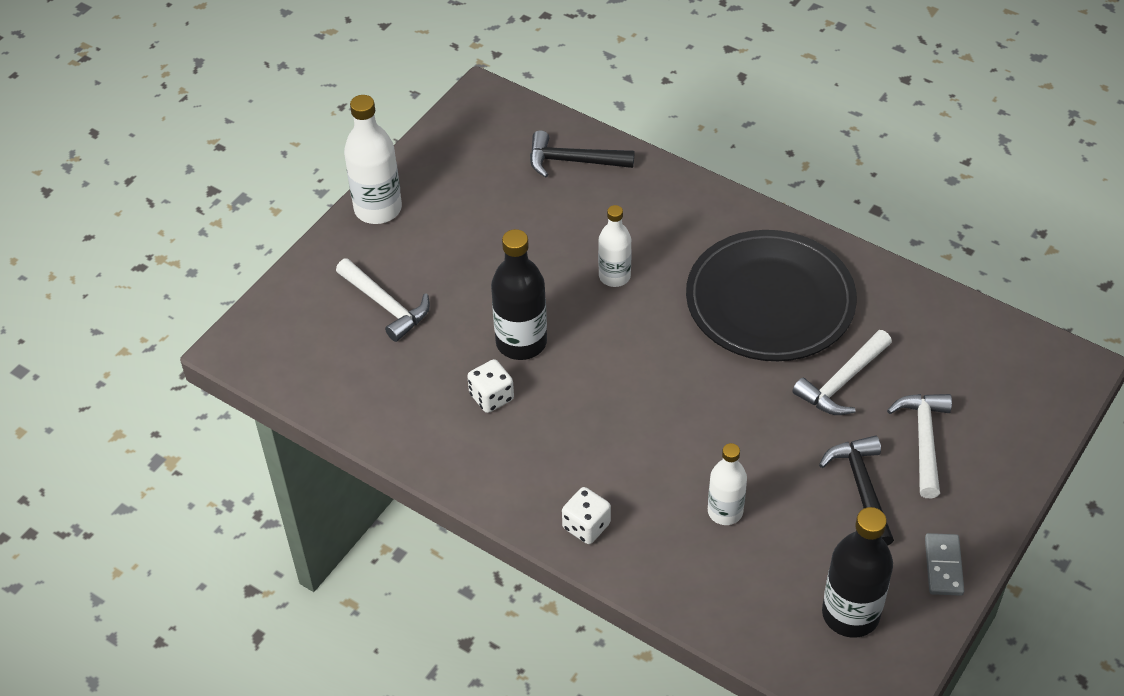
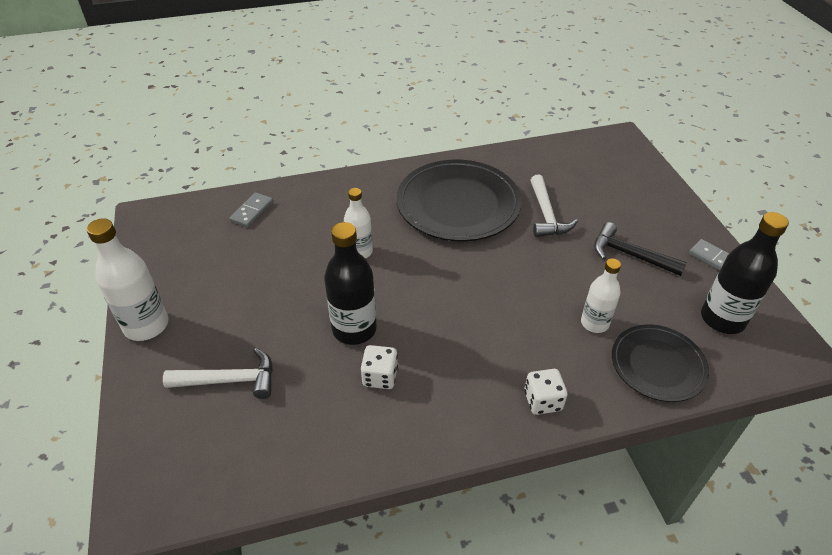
camera: 50 degrees left, 5 degrees down
(573, 161) = (252, 211): black hammer -> grey domino
(724, 590) = (657, 365): none -> black plate
(924, 440) = (618, 212): white hammer -> none

